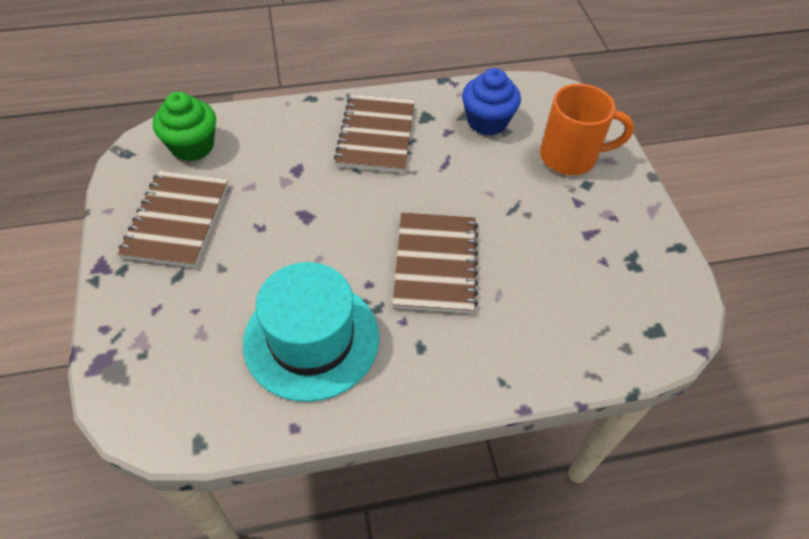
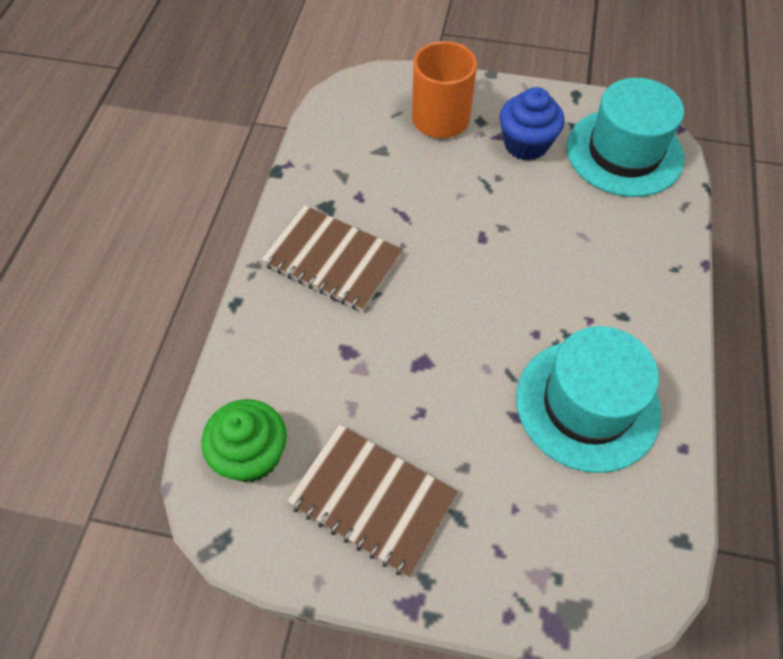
camera: 65 degrees left, 5 degrees up
(435, 264) = (531, 270): brown notebook -> none
(487, 121) = (362, 159): blue cupcake -> blue cupcake (526, 144)
(628, 305) = (624, 153): none -> turquoise hat

